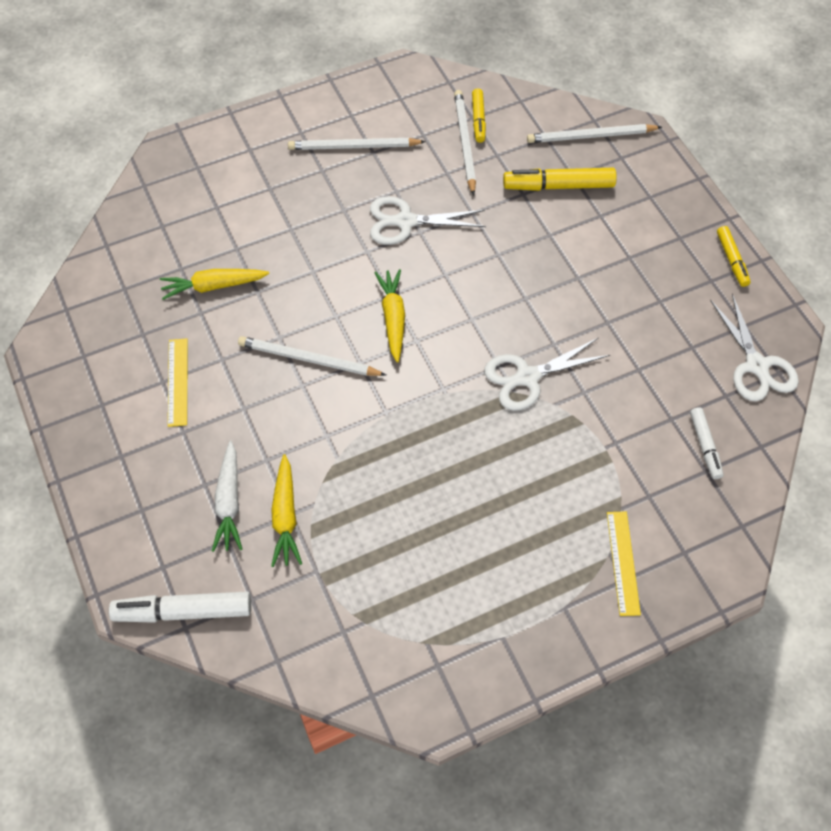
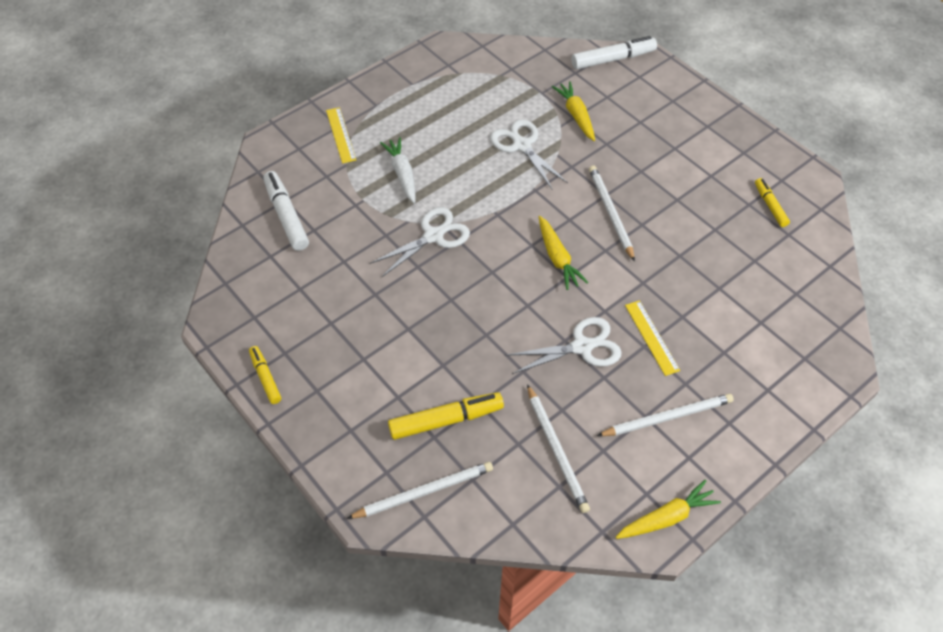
camera: 165 degrees right, 5 degrees down
(177, 382) = (699, 177): yellow ruler -> yellow ruler (652, 337)
(213, 286) = (718, 251): yellow carrot -> yellow carrot (666, 517)
(229, 502) = (617, 115): white carrot -> white carrot (402, 174)
(308, 359) = (610, 213): white pencil -> white pencil turned 105 degrees counterclockwise
(478, 119) = (551, 484): yellow marker -> yellow marker (770, 206)
(705, 446) = (286, 216): white marker -> white marker, size x1.66
(756, 365) = (244, 284): white scissors -> white scissors (522, 146)

